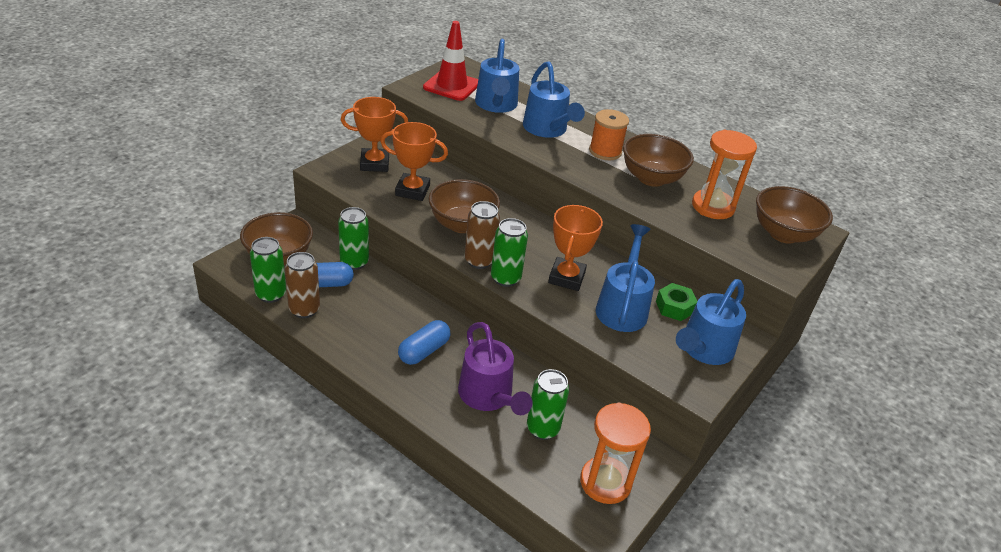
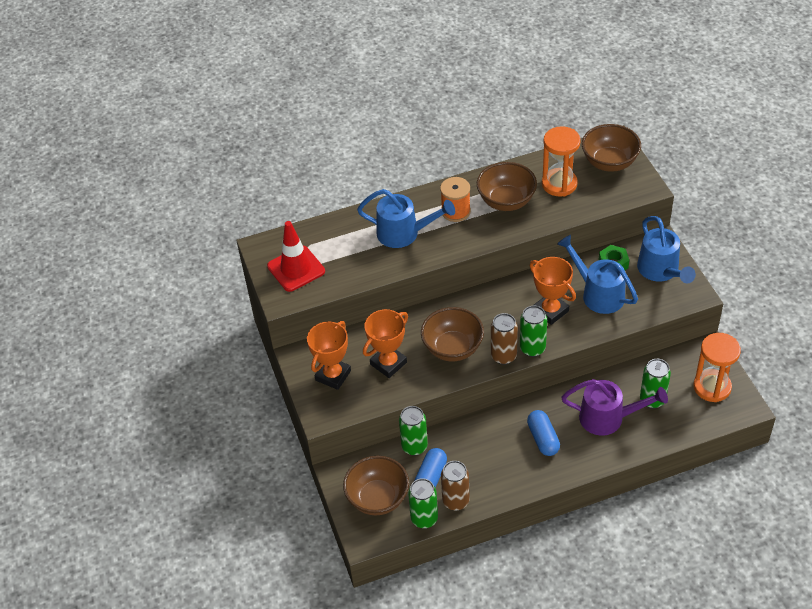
camera: 50 degrees left, 10 degrees up
(496, 105) = (347, 251): blue watering can -> none

